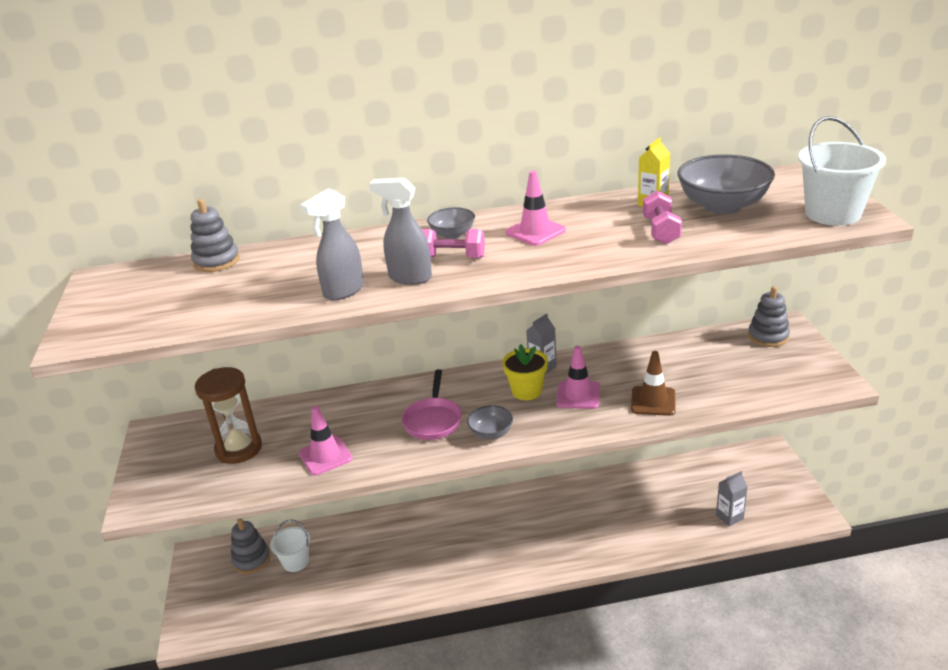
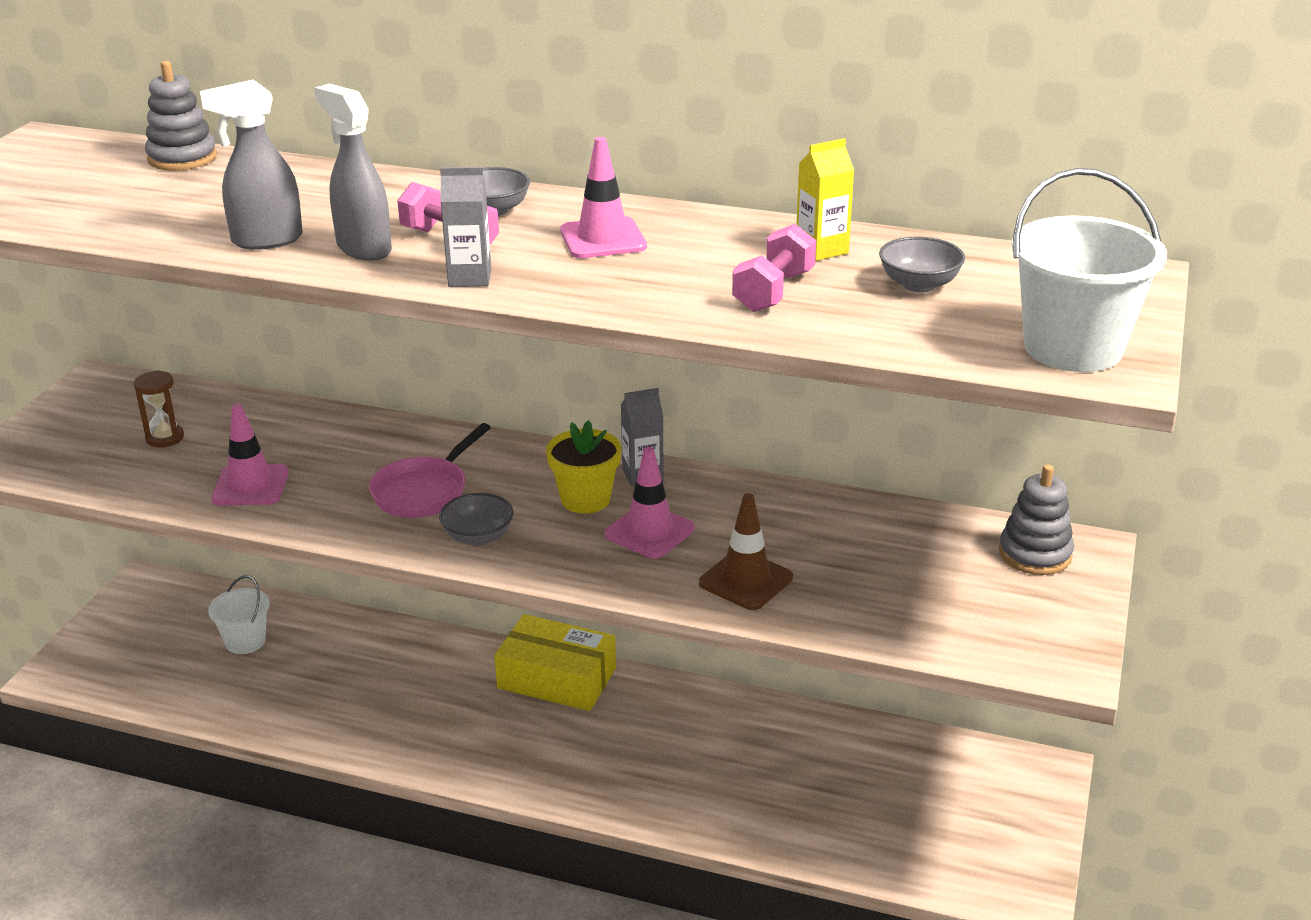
camera: 25 degrees right, 0 degrees up
(239, 449) = (165, 438): brown hourglass -> brown hourglass, size x0.54
(251, 560) = (198, 616): grey stacking toy -> none
(496, 506) = (557, 678): none -> yellow box
(722, 206) = (919, 284): grey bowl -> grey bowl, size x0.51
(729, 517) = (883, 839): grey carton -> grey carton (470, 278)

